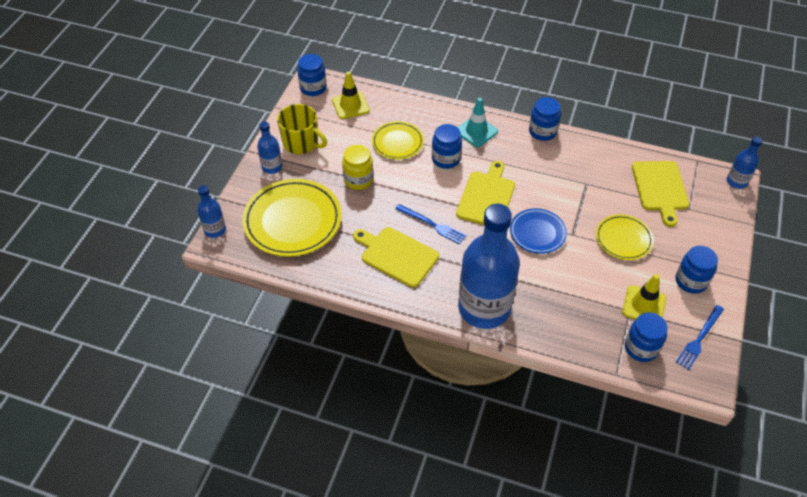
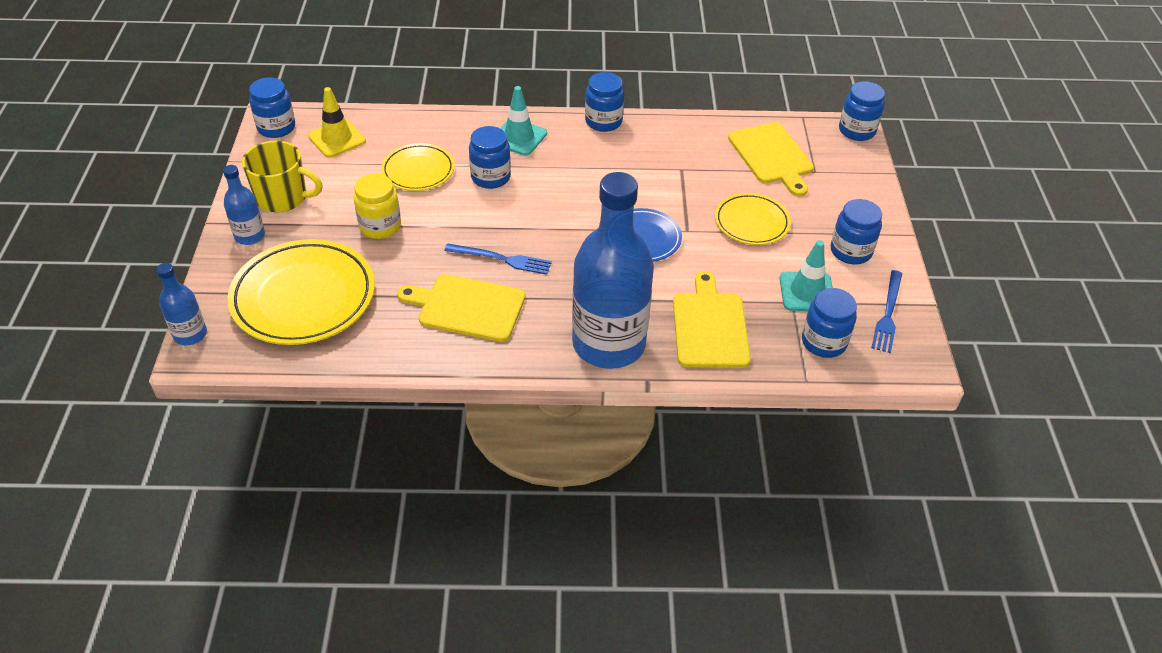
camera: 20 degrees left, 5 degrees down
(486, 197) = (561, 211): yellow cutting board -> yellow cutting board (709, 326)
(644, 305) = (807, 292): yellow traffic cone -> turquoise traffic cone
(736, 182) = (857, 131): blue bottle -> blue jar

